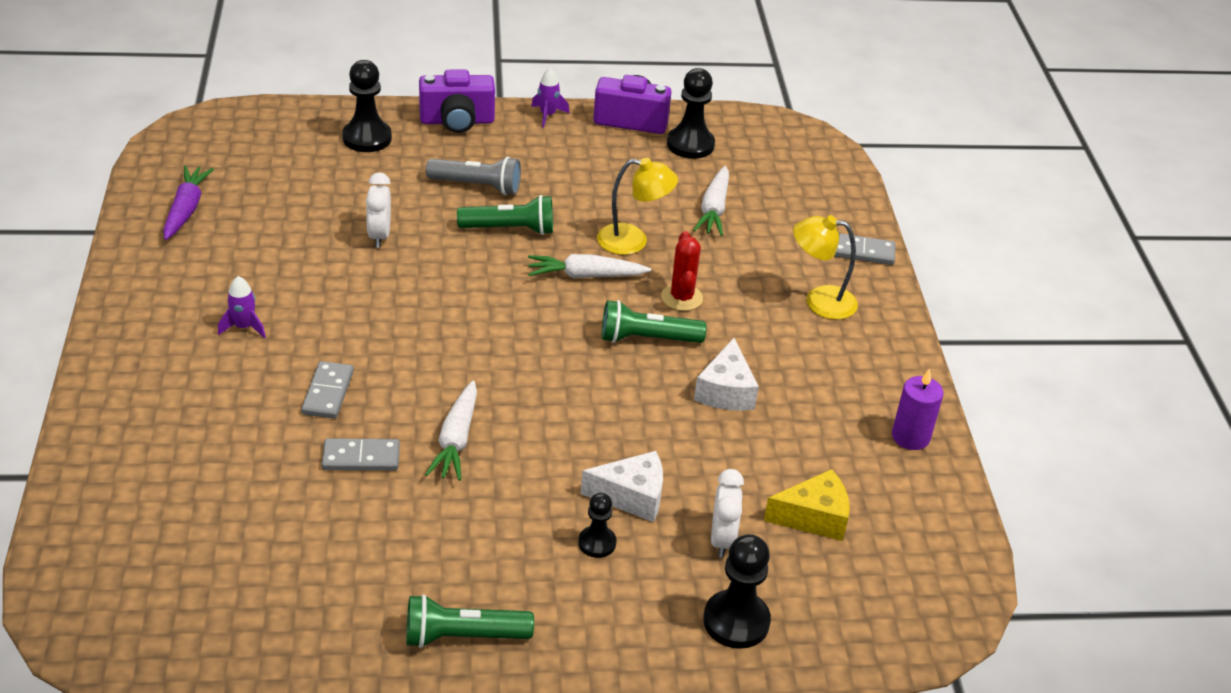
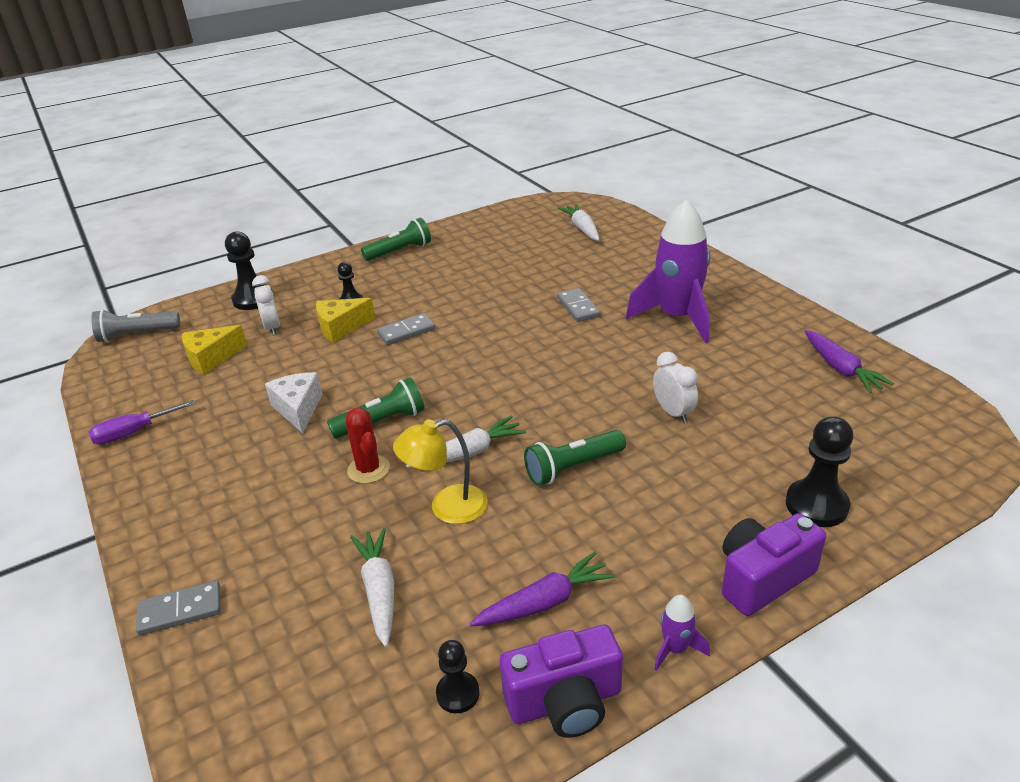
camera: 160 degrees right, 5 degrees down
(244, 327) = (677, 318): purple rocket -> purple rocket, size x2.45
(361, 458) = (521, 288): grey domino -> grey domino (406, 331)
(456, 440) = (474, 314): white carrot -> white carrot (582, 228)
(477, 186) = (648, 500): grey flashlight -> grey flashlight (137, 335)
(605, 162) = (545, 602): none -> purple carrot
(631, 496) = (341, 327): white cheese -> yellow cheese
(690, 144) = (458, 693): black pawn -> black pawn, size x0.59
(819, 301) = (227, 523): yellow lamp -> none
(910, 437) = (133, 432): purple candle -> purple screwdriver

